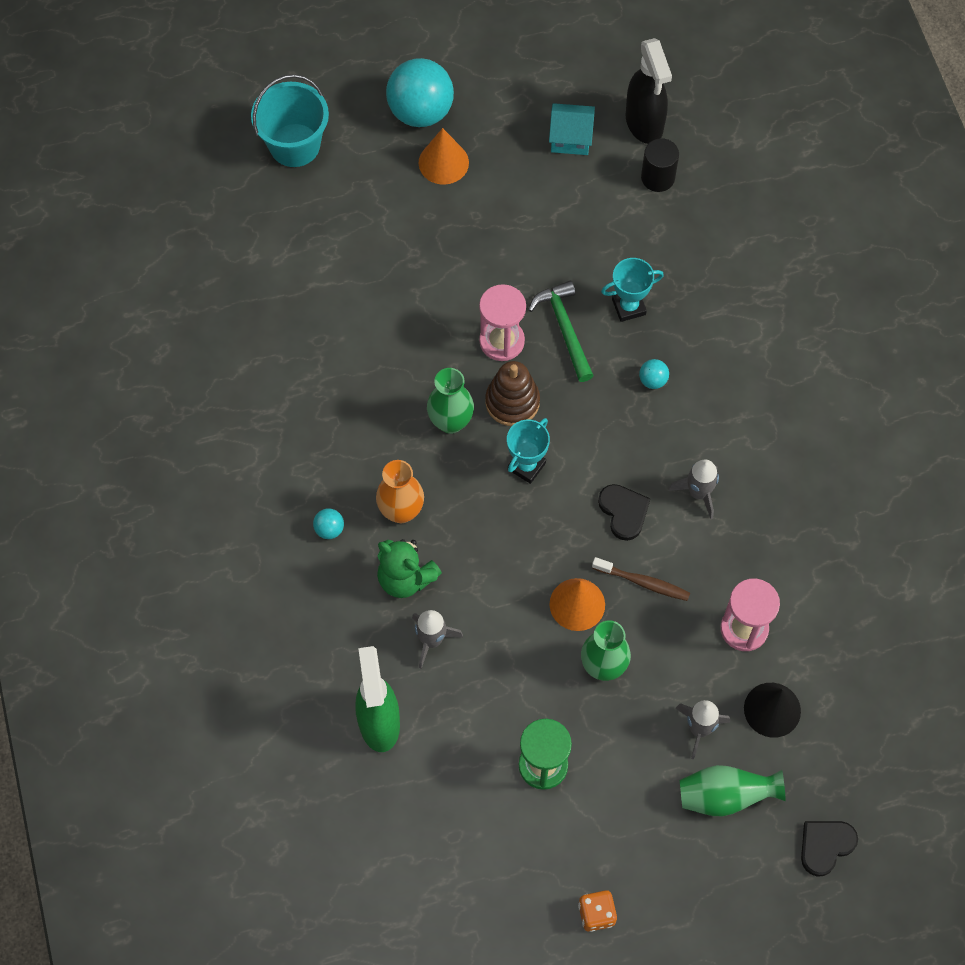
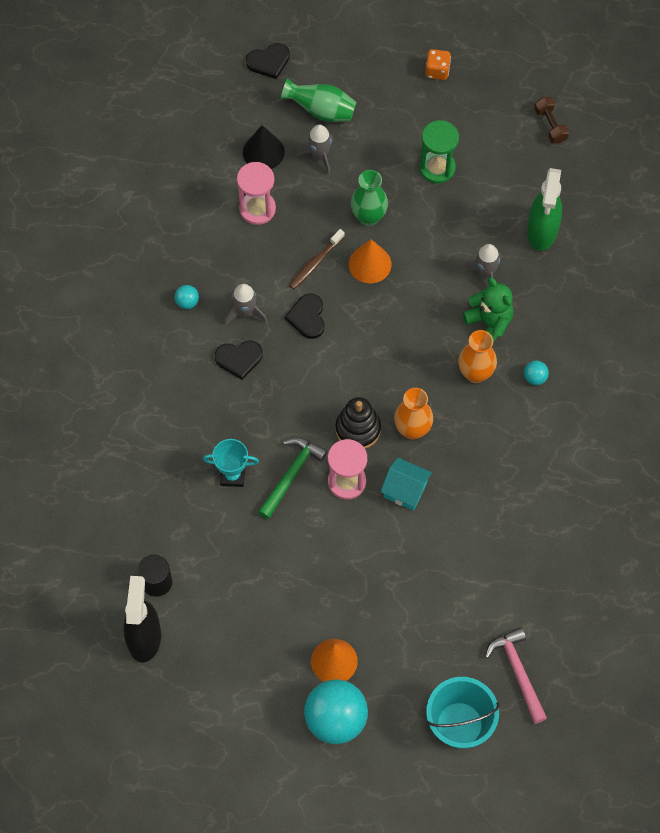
camera: 160 degrees left, 0 degrees up
(250, 211) = (518, 672): none -> pink hammer
(416, 883) = (550, 125): none -> brown dumbbell
(450, 422) = (412, 429): green vase -> orange vase
(512, 402) = (358, 429): brown stacking toy -> black stacking toy
(526, 466) = (366, 375): turquoise trophy -> none
(565, 328) = (291, 475): green hammer -> green hammer turned 150 degrees counterclockwise
(570, 138) = (214, 646): turquoise house -> turquoise house (405, 490)
(643, 582) = (315, 263): brown toothbrush -> brown toothbrush turned 90 degrees counterclockwise
(653, 380) = (240, 409): turquoise ball -> turquoise ball (187, 302)
(680, 436) = (239, 359): none -> black heart

